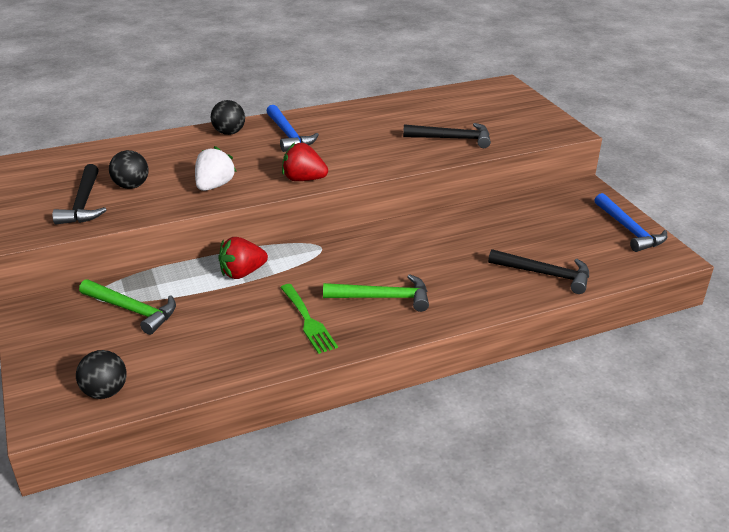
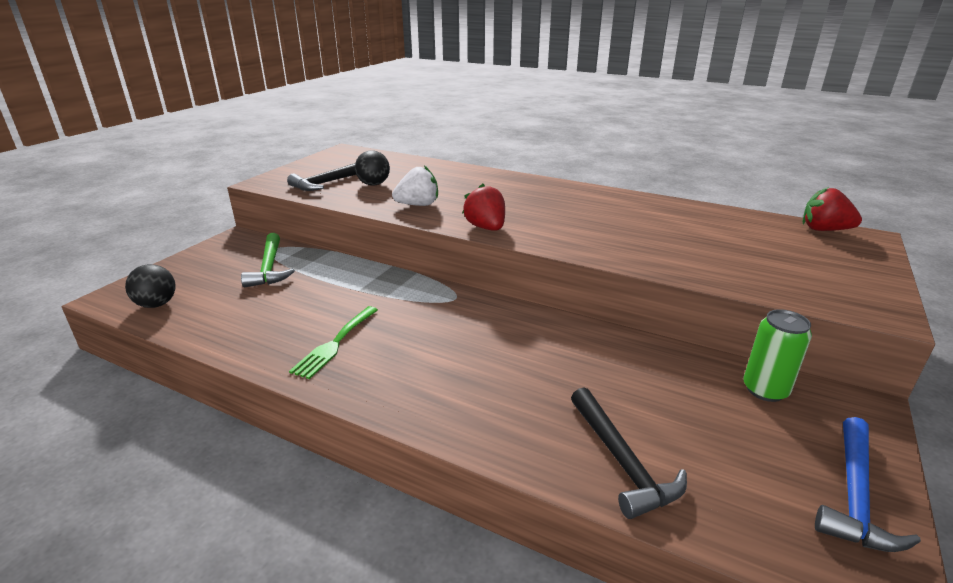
camera: 50 degrees right, 5 degrees down
(229, 133) = (503, 179): black ball -> none
(242, 273) = (369, 283): red strawberry -> red strawberry (824, 230)
(288, 135) = (543, 196): blue hammer -> none
(383, 297) = (420, 366): green hammer -> none
(452, 138) = (696, 257): black hammer -> none
(546, 203) = (765, 390): none -> green can

